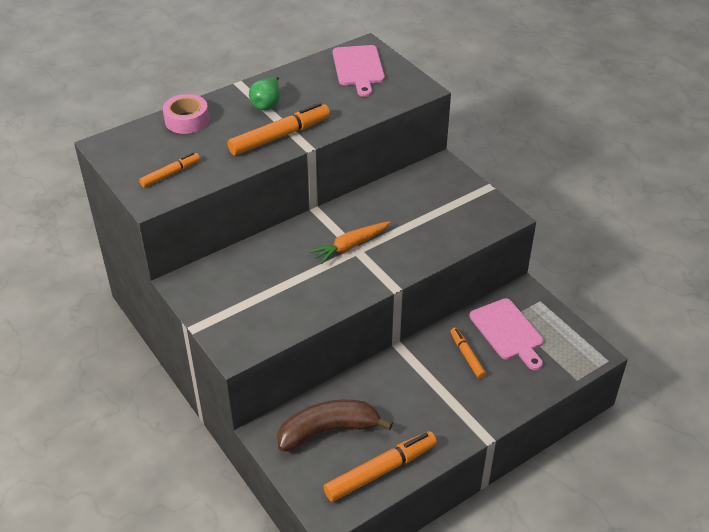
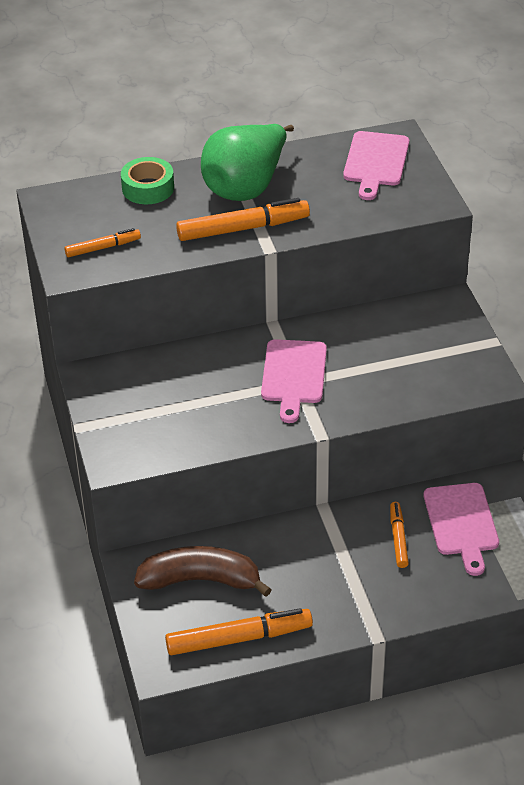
camera: 20 degrees right, 0 degrees up
(187, 120) = (148, 188): pink tape -> green tape
(267, 104) = (246, 187): green pear -> green pear, size x2.01
(351, 246) = (293, 375): orange carrot -> pink cutting board

